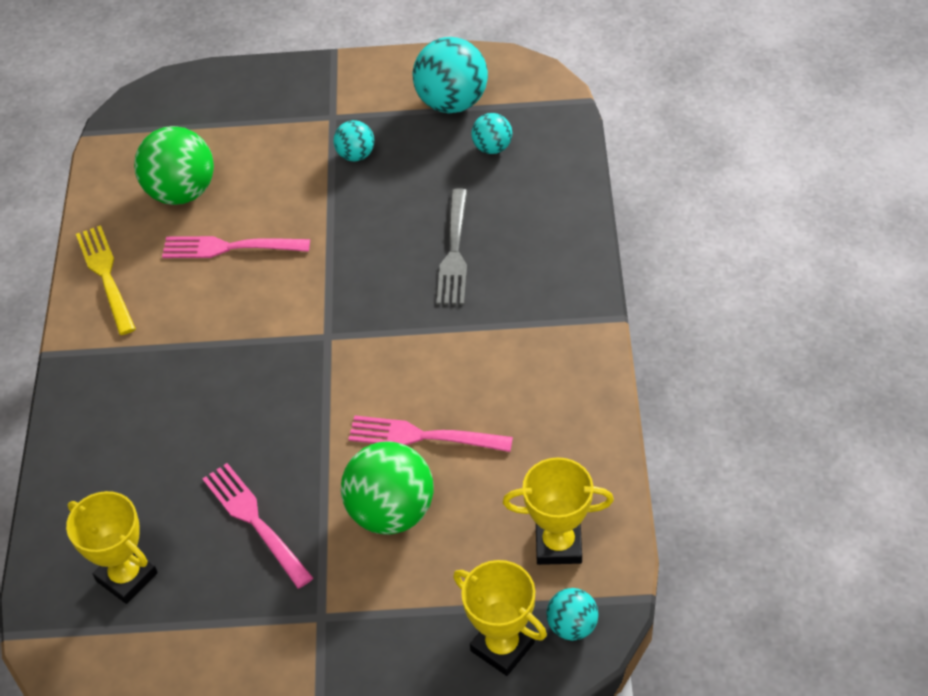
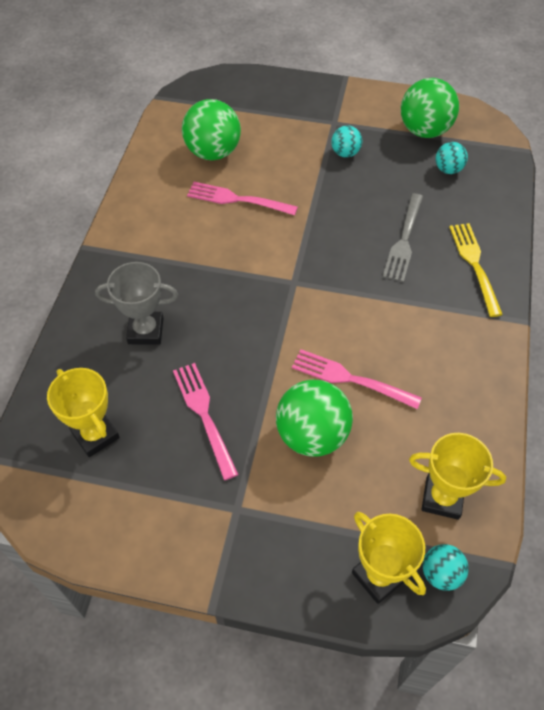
camera: 10 degrees right, 5 degrees up
(106, 276) = (143, 200): yellow fork -> yellow fork (474, 265)
(155, 439) = (145, 331): none -> grey trophy
(452, 102) = (424, 131): turquoise ball -> green ball

